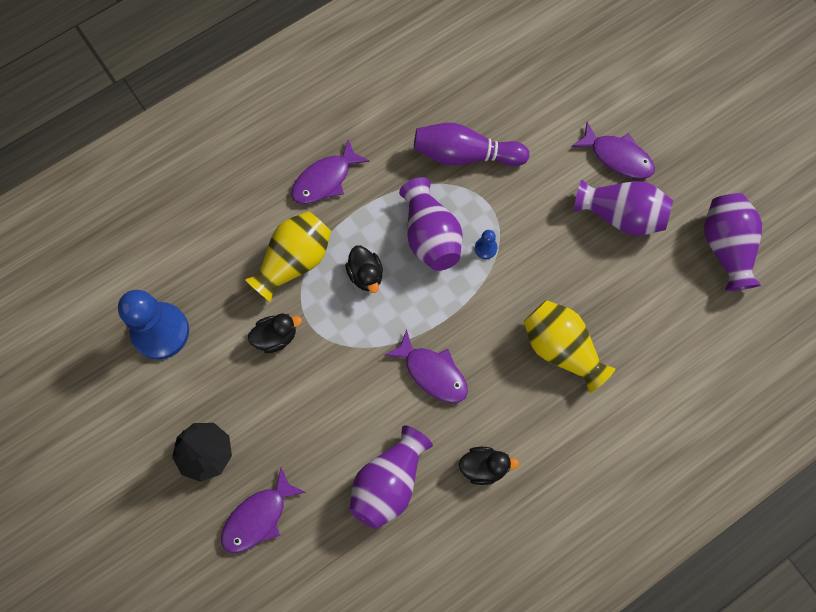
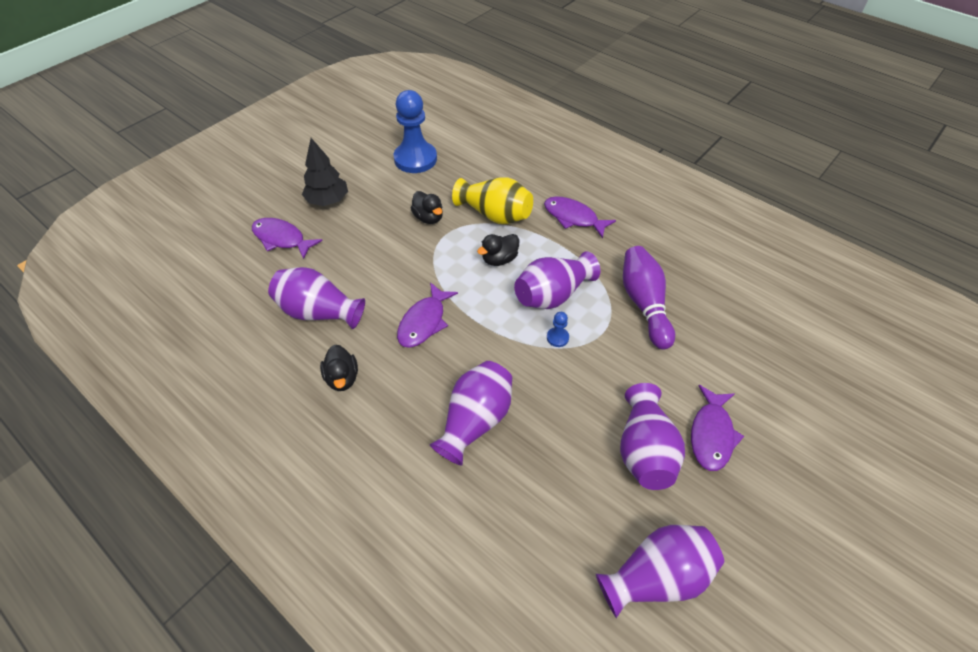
camera: 75 degrees right, 20 degrees down
(561, 349) = (475, 421): yellow vase -> purple vase

